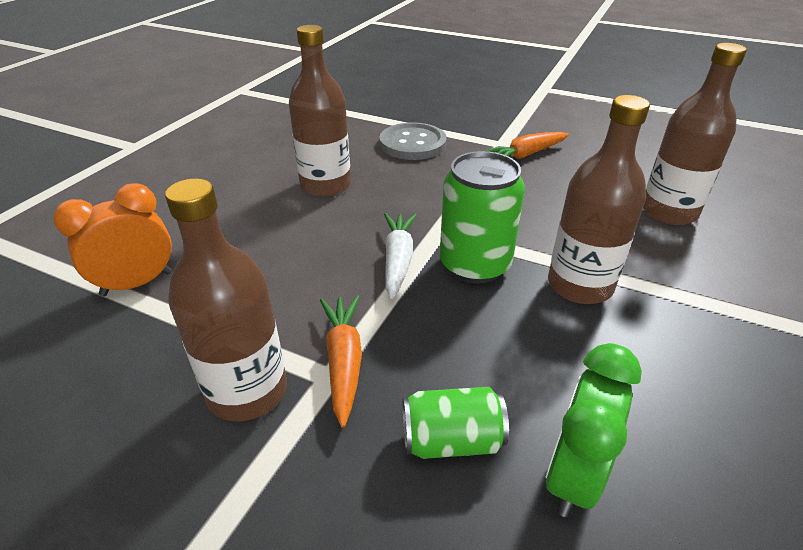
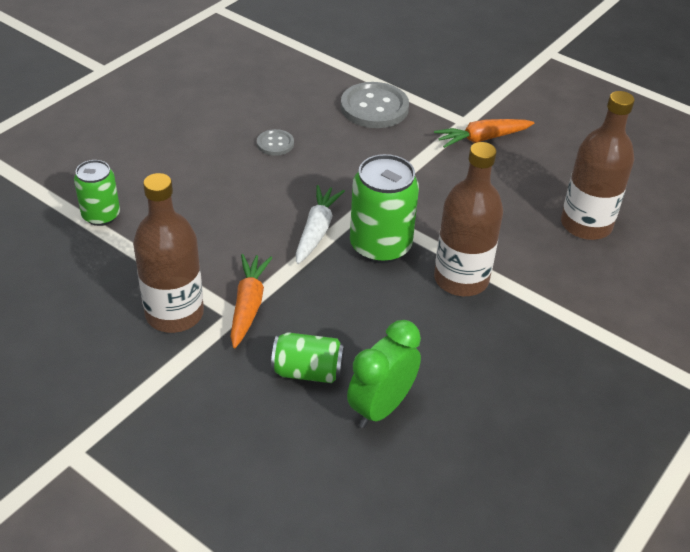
camera: 10 degrees right, 5 degrees up
(137, 283) = (101, 215): orange clock -> green can
(325, 185) = (275, 144): brown bottle -> grey button

